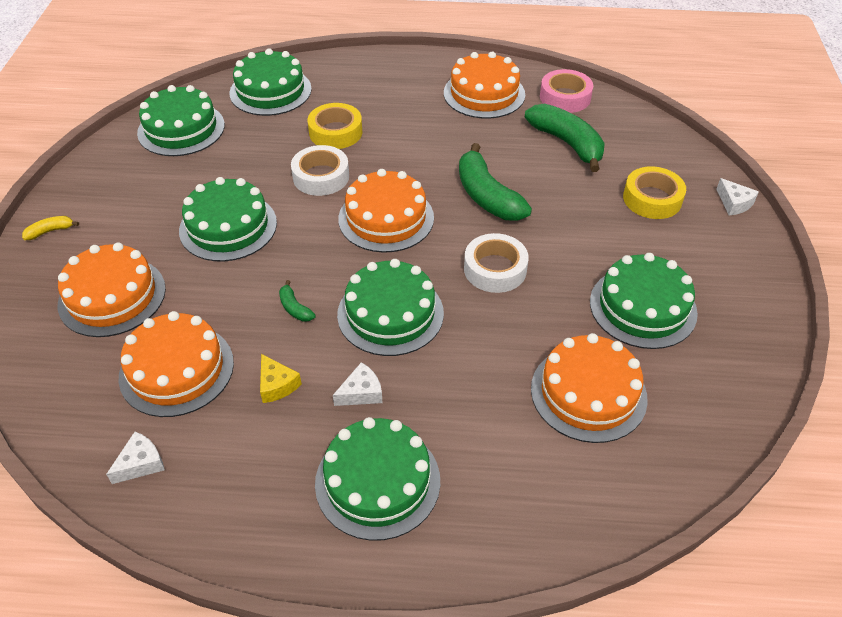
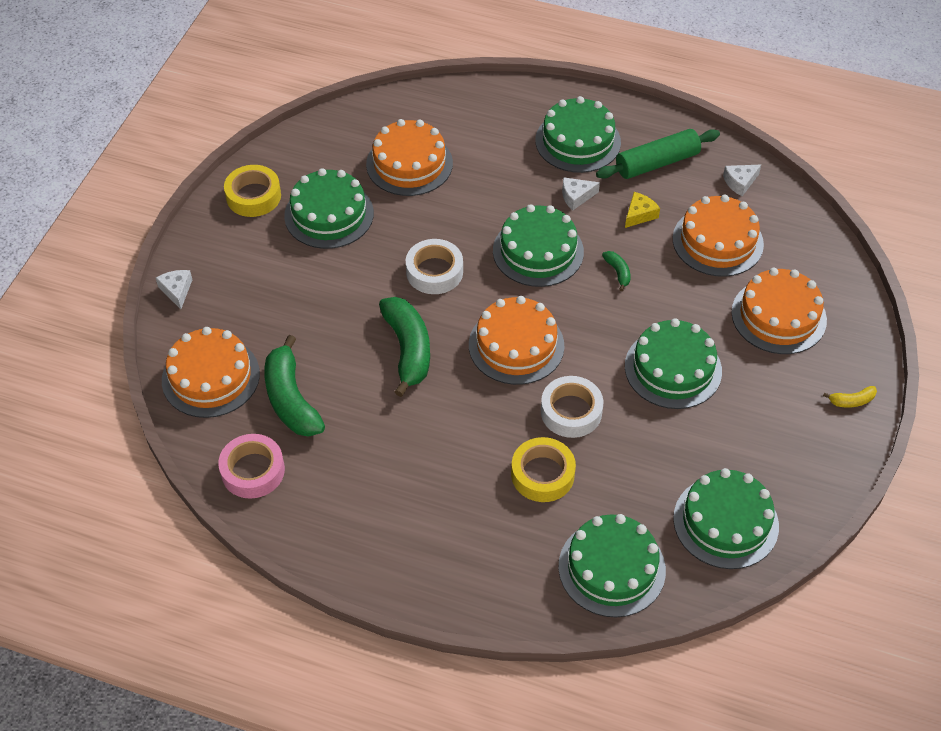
camera: 165 degrees left, 5 degrees up
(259, 469) = (657, 163): none -> green rolling pin
(277, 385) = (639, 214): yellow cheese -> yellow cheese turned 60 degrees clockwise
(484, 93) = (346, 500): orange cake -> orange cake (210, 377)
(652, 199) = (250, 311): yellow tape -> yellow tape (253, 196)

